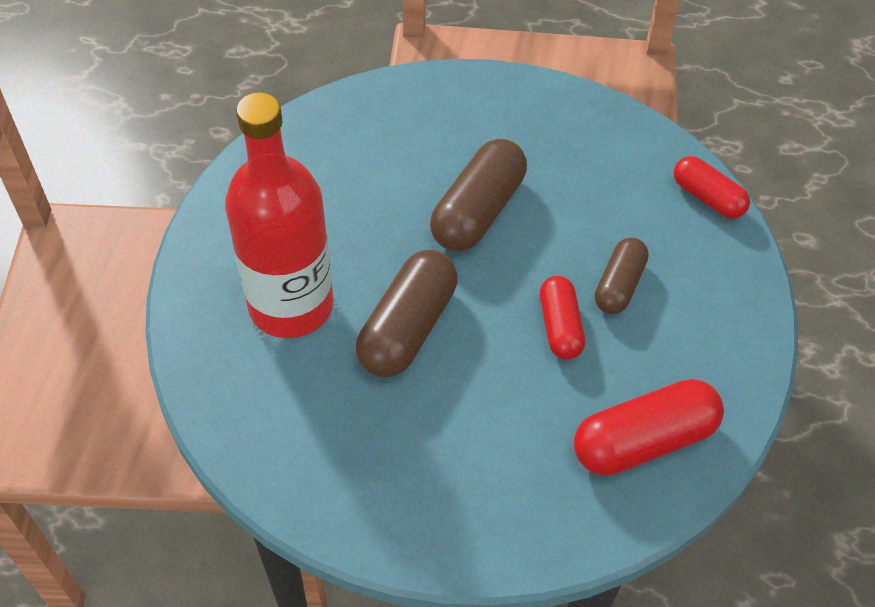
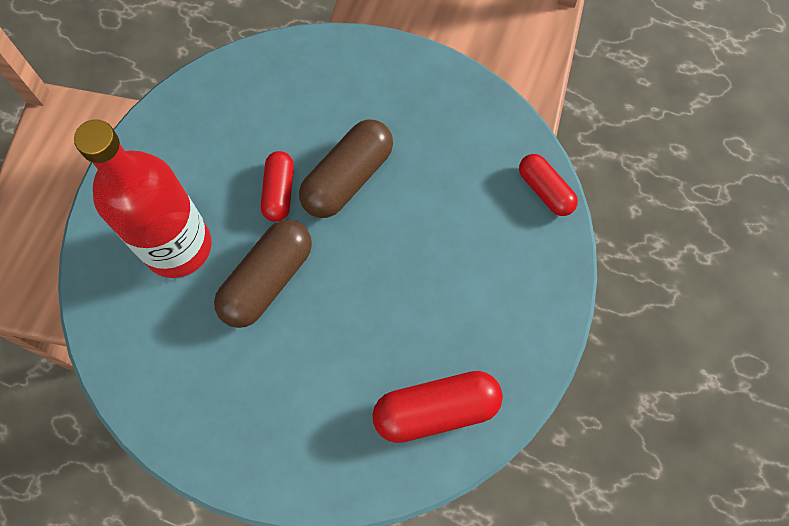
camera: 10 degrees right, 15 degrees up
(560, 326) = (392, 296): red capsule -> red capsule (279, 192)
(619, 285) = (449, 264): brown capsule -> none

